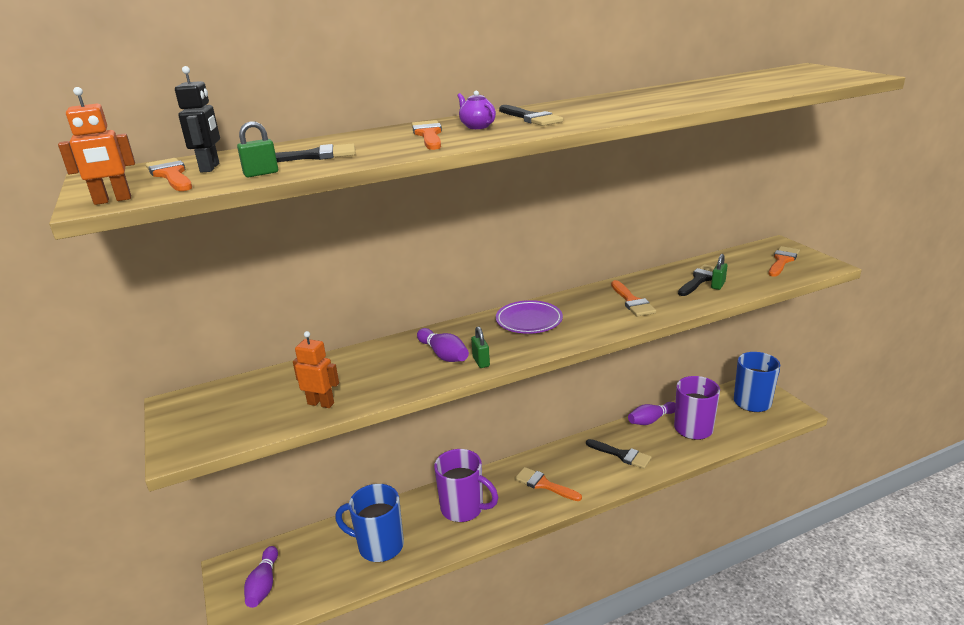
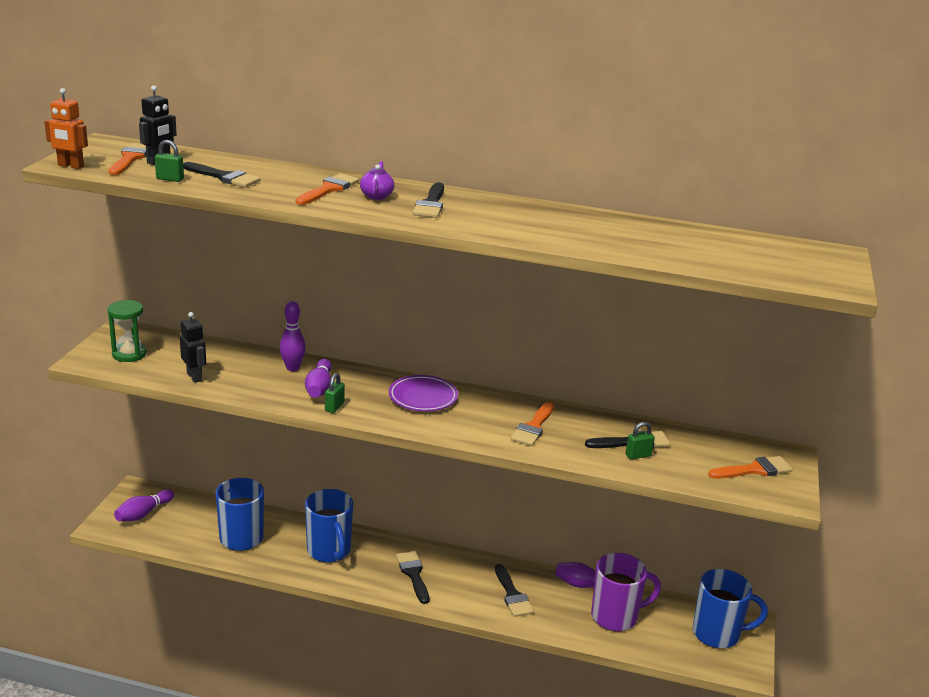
camera: 35 degrees right, 0 degrees up
(220, 419) = (129, 354): none -> green hourglass
(321, 403) = (195, 377): orange robot -> black robot
(394, 352) = (292, 368): none -> purple bowling pin
(463, 508) = (329, 551): purple mug -> blue mug
(544, 484) = (413, 574): orange brush -> black brush

